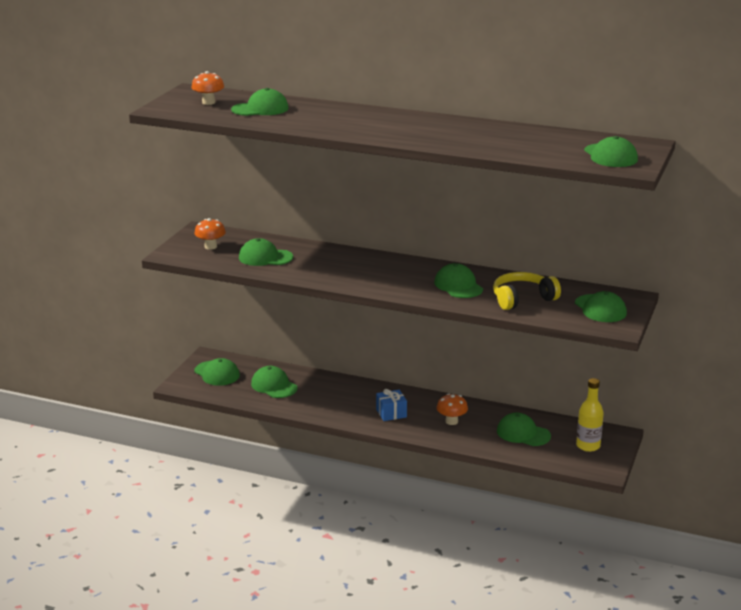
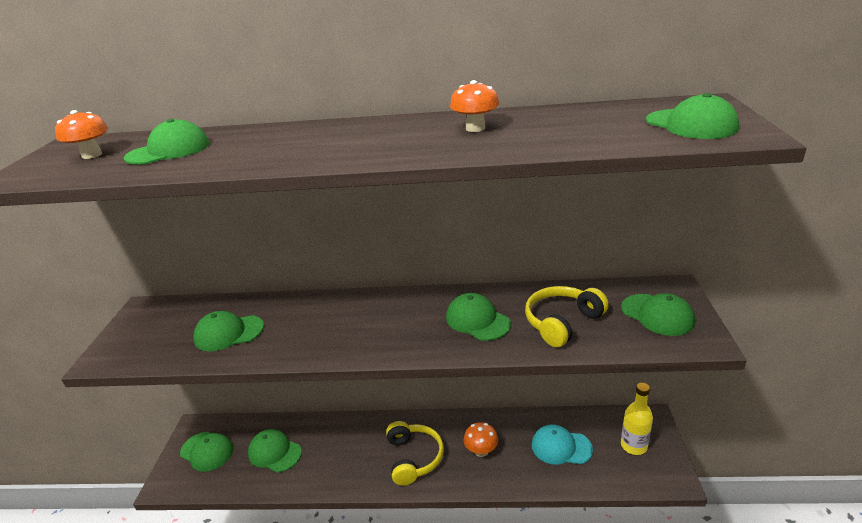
camera: 15 degrees left, 5 degrees up
(210, 247) = (156, 332): orange mushroom -> orange mushroom (475, 128)
(391, 413) = (414, 458): blue gift -> yellow headphones
(523, 433) = (561, 447): green cap -> turquoise cap

